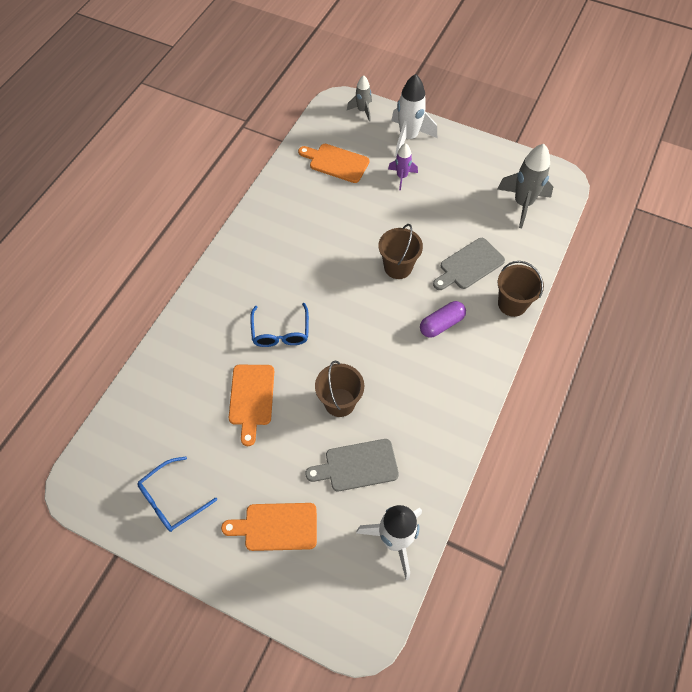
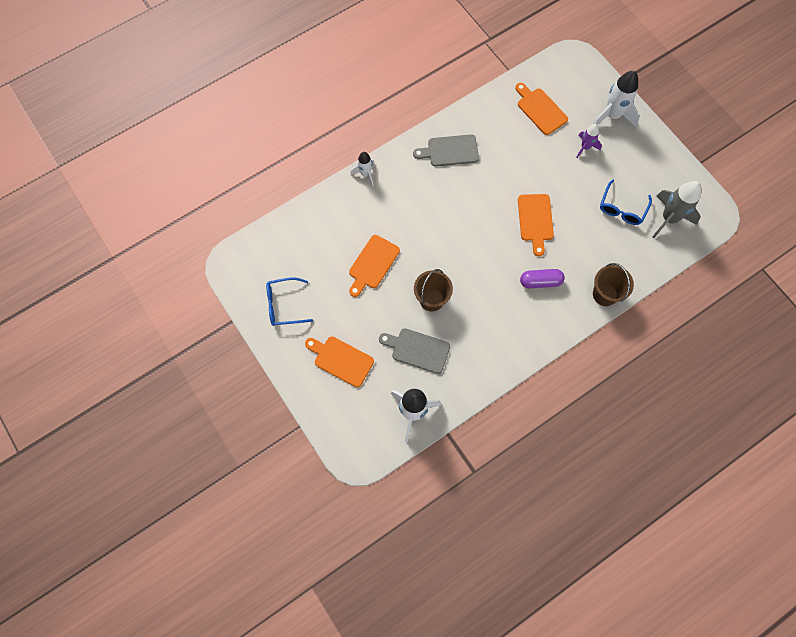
camera: 30 degrees right, 10 degrees up
(189, 308) = (365, 174): none -> white rocket
(280, 332) = (419, 226): blue glasses -> blue glasses (622, 208)
(362, 111) = (589, 73): grey rocket -> none
(398, 267) = (535, 220): brown bucket -> orange cutting board
(469, 265) = (592, 247): grey cutting board -> grey cutting board (450, 151)

